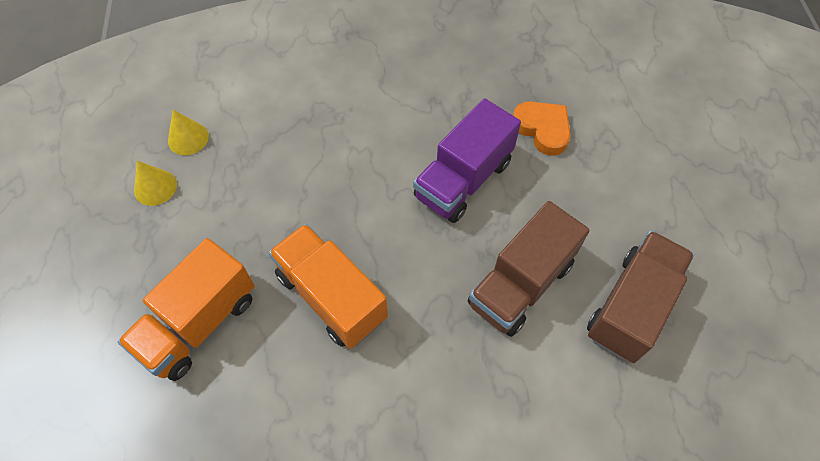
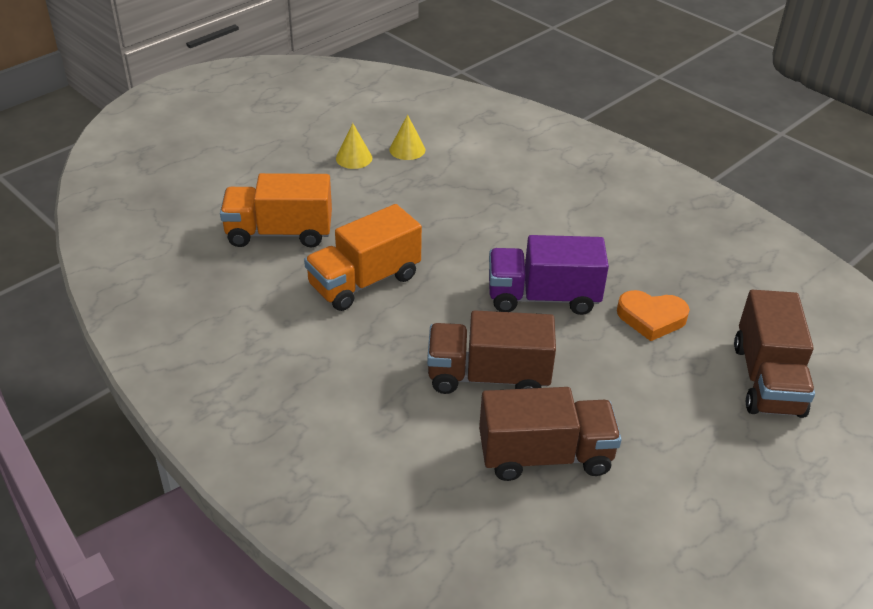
camera: 50 degrees right, 20 degrees down
(331, 296) = (364, 281): orange truck -> orange truck turned 135 degrees counterclockwise
(542, 129) = (651, 318): orange heart -> orange heart turned 90 degrees clockwise
(653, 112) = (767, 379): none -> brown truck

